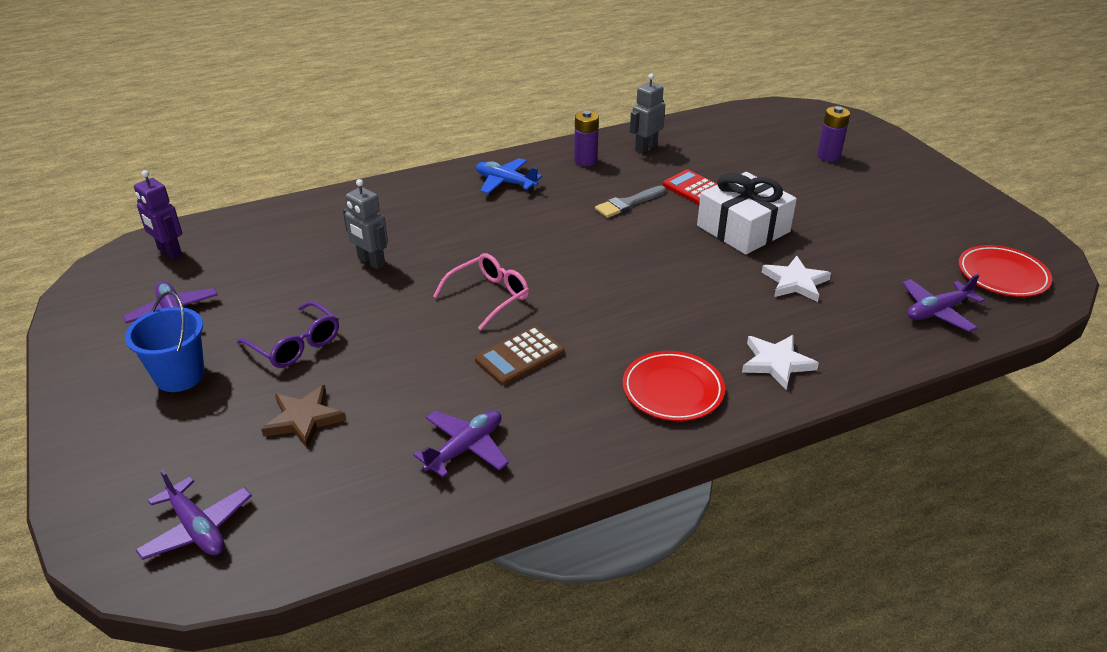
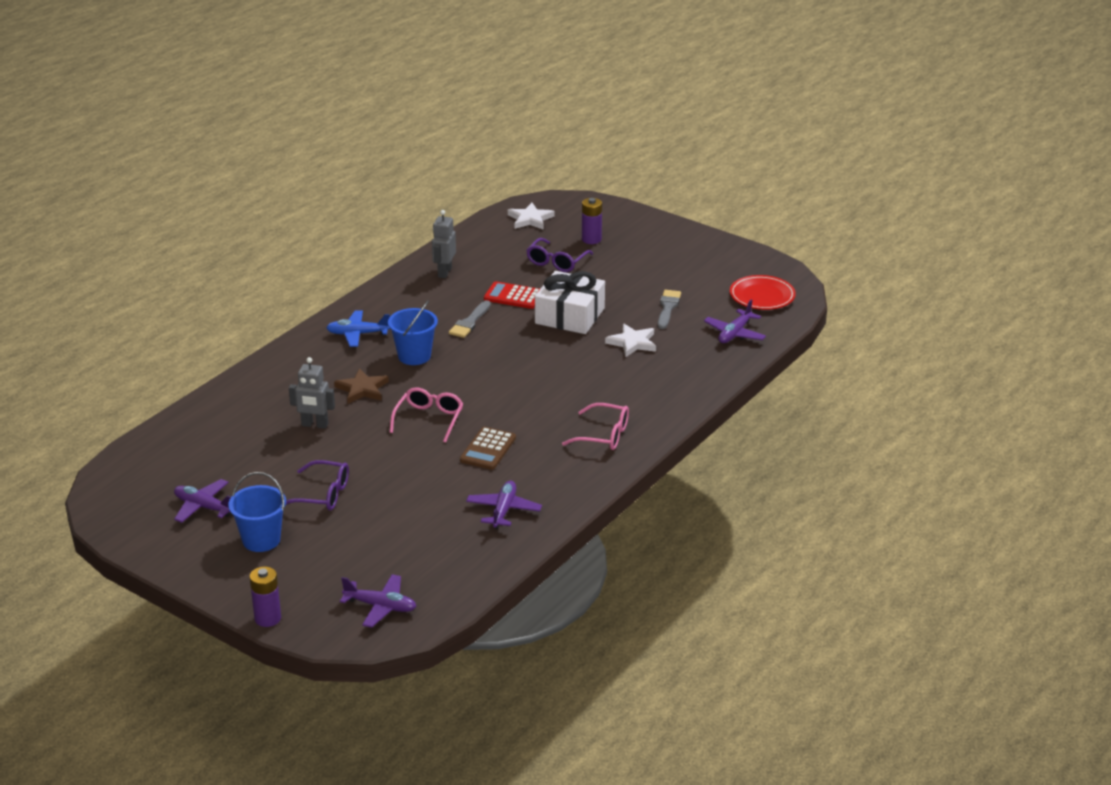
camera: 30 degrees left, 5 degrees down
(169, 252) = (140, 470): purple robot -> none
(304, 419) = (381, 532): brown star -> brown star (362, 389)
(539, 221) = (414, 356): none -> blue bucket
(585, 161) = (405, 297): purple battery -> purple battery (268, 618)
(672, 390) = (604, 435): red plate -> pink glasses
(772, 169) = (556, 262): none -> purple glasses
(776, 363) = (656, 398): white star -> white star (530, 219)
(868, 254) = (667, 308): none -> grey brush

